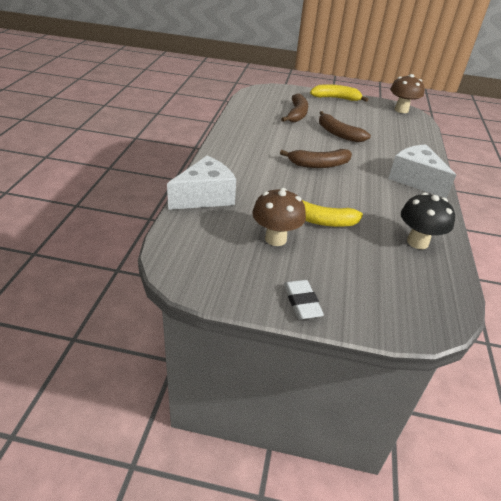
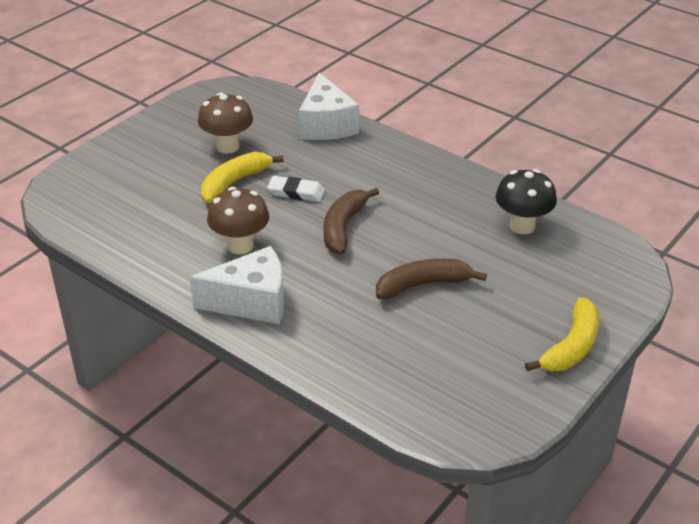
camera: 120 degrees right, 0 degrees up
(297, 114) = (512, 265): brown banana -> none
(302, 302) = (141, 134): white eraser -> white eraser (296, 192)
(401, 110) = (487, 424): brown mushroom -> brown mushroom (240, 245)
(417, 242) = (145, 235): black mushroom -> black mushroom (522, 226)

